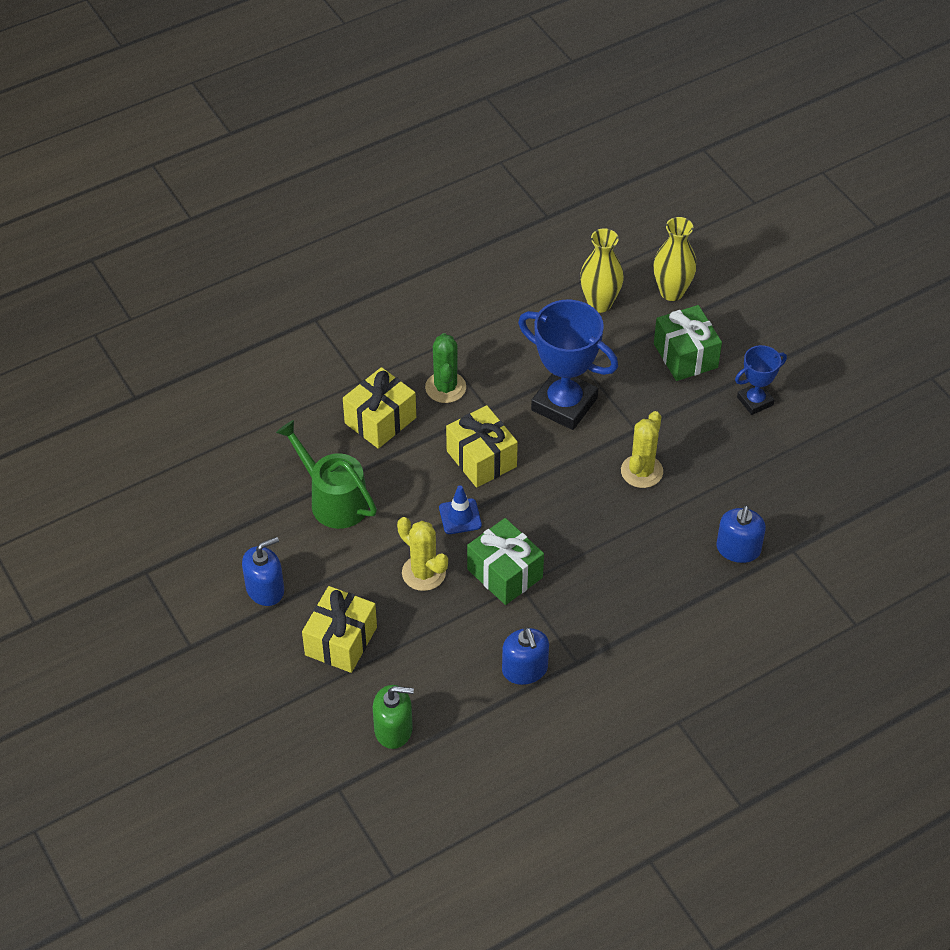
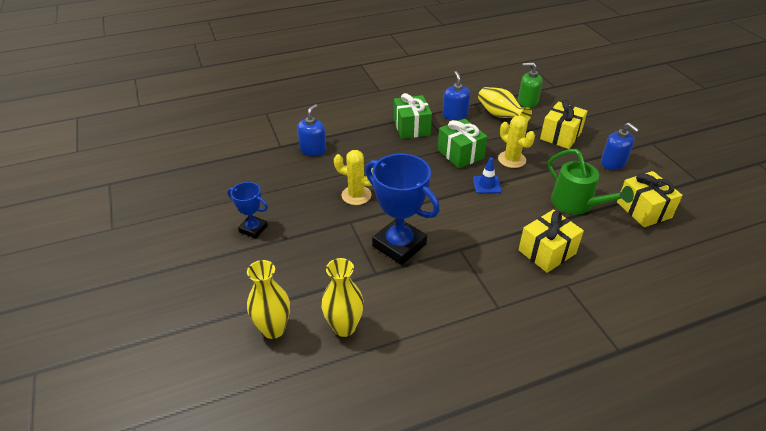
camera: 170 degrees left, 10 degrees down
(265, 589) = (613, 163): blue soap dispenser -> blue soap dispenser turned 105 degrees counterclockwise
(444, 679) = (500, 116): none -> yellow vase
(445, 387) = (493, 270): green cactus -> none
(481, 459) = (469, 216): yellow gift -> yellow gift (643, 210)
(641, 471) = (356, 195): yellow cactus -> yellow cactus turned 75 degrees clockwise
(685, 356) = (289, 269): green gift -> green gift (411, 127)
(755, 401) = (253, 229): blue trophy -> blue trophy turned 45 degrees clockwise

